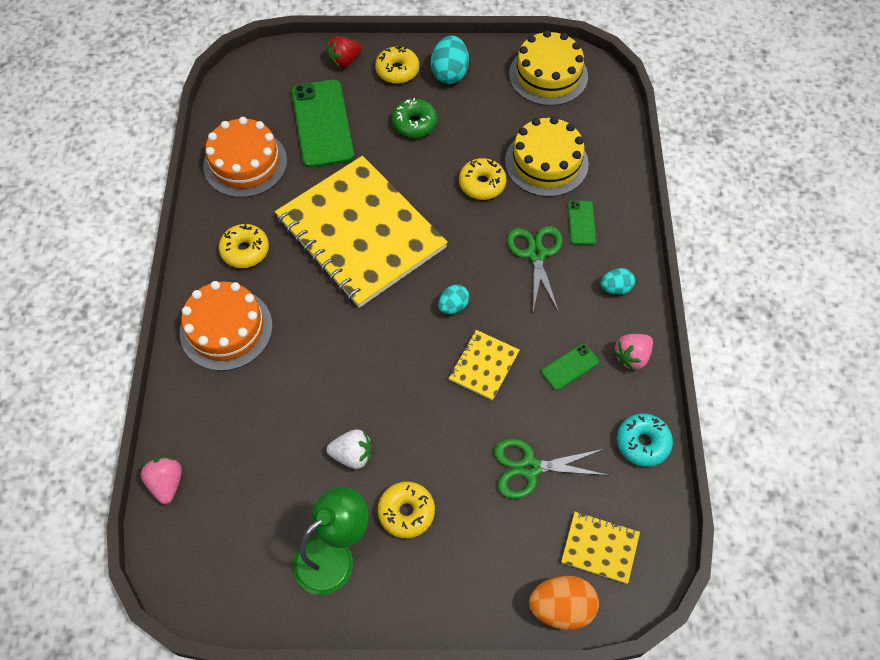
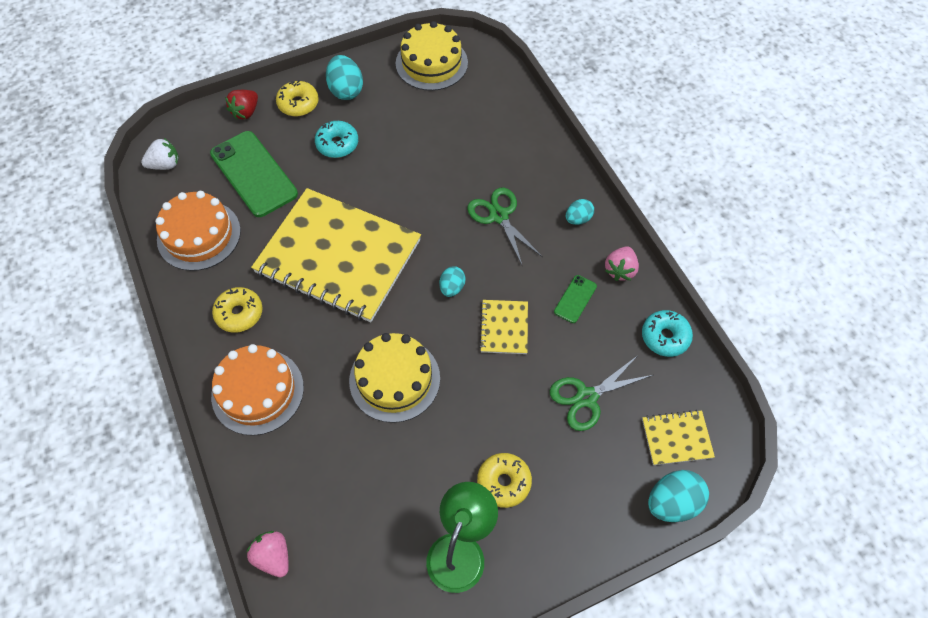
camera: 25 degrees left, 0 degrees up
(352, 455) = (431, 454): white strawberry -> white strawberry (165, 165)
(414, 124) = (337, 144): green donut -> turquoise donut
(482, 184) = (423, 174): yellow donut -> none
(546, 162) = (468, 136): yellow cake -> yellow cake (394, 379)
(561, 608) = (672, 502): orange egg -> turquoise egg
(581, 223) = (522, 175): green phone -> none

